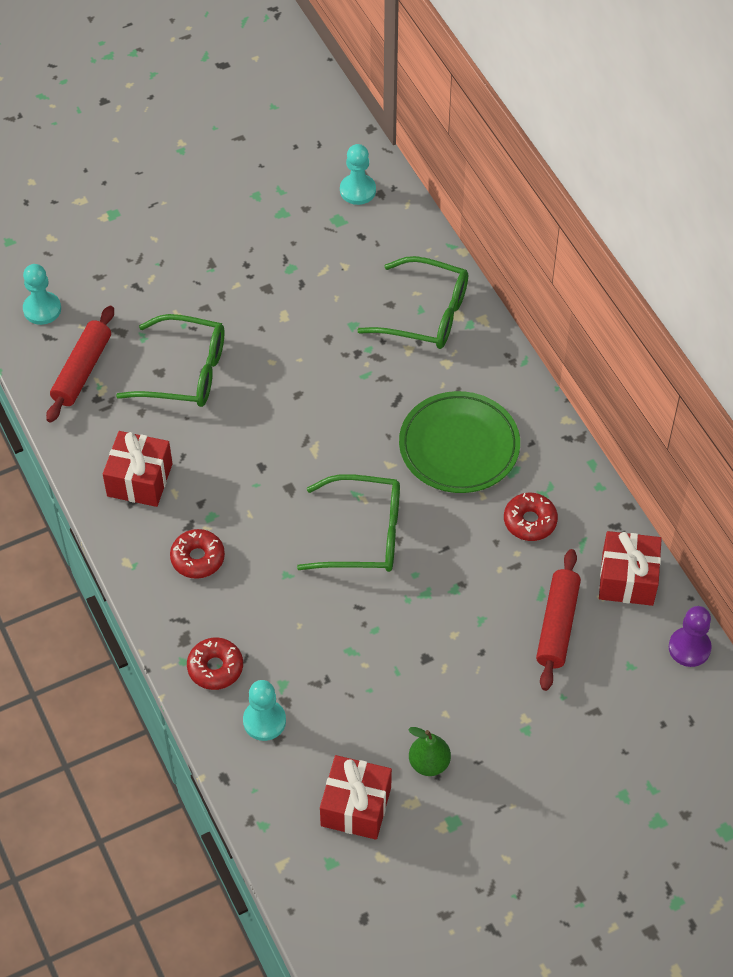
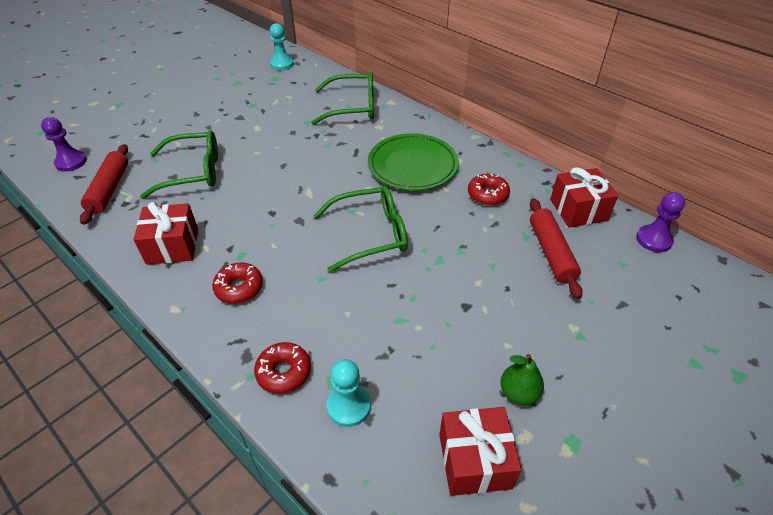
camera: 20 degrees left, 10 degrees down
(42, 309) = (71, 162): turquoise pawn -> purple pawn

